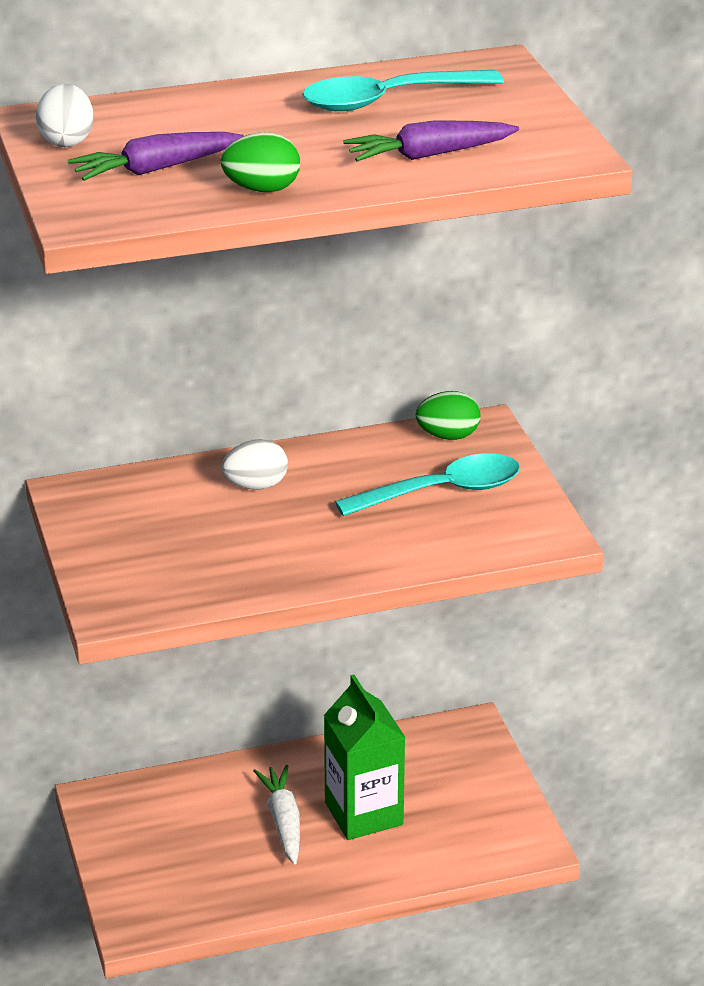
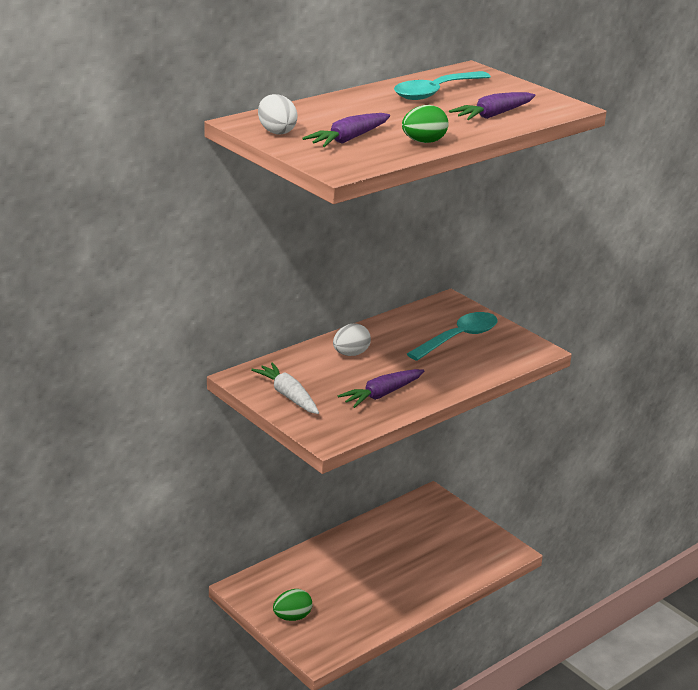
camera: 25 degrees left, 5 degrees down
(246, 560) = (382, 394): none -> purple carrot
(283, 822) = (363, 573): white carrot -> white carrot (288, 396)
(364, 814) = (406, 557): green carton -> none
(448, 436) = (435, 309): green egg -> green egg (292, 617)

